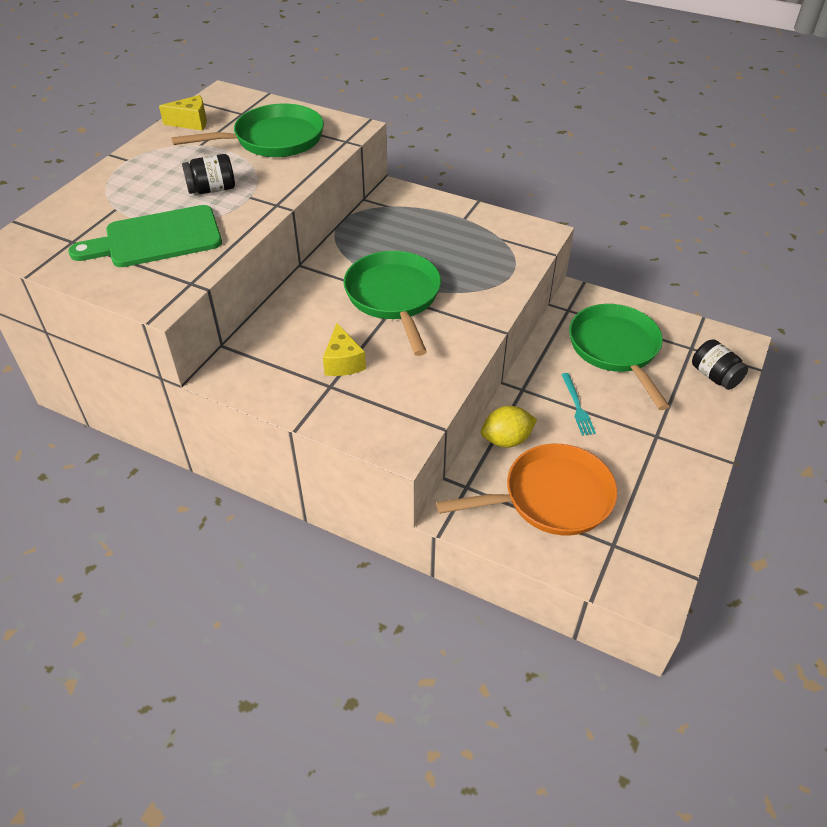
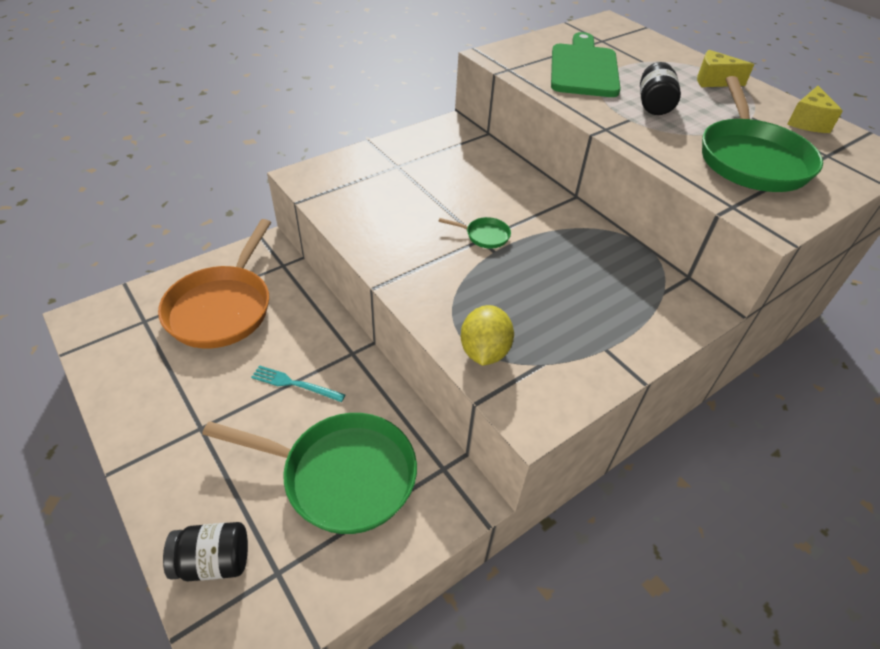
camera: 115 degrees right, 0 degrees up
(343, 362) = (419, 180): yellow cheese -> yellow cheese (714, 81)
(394, 297) = (484, 235): green pan -> green pan, size x0.41
(506, 440) = (304, 310): yellow lemon -> yellow lemon (484, 351)

